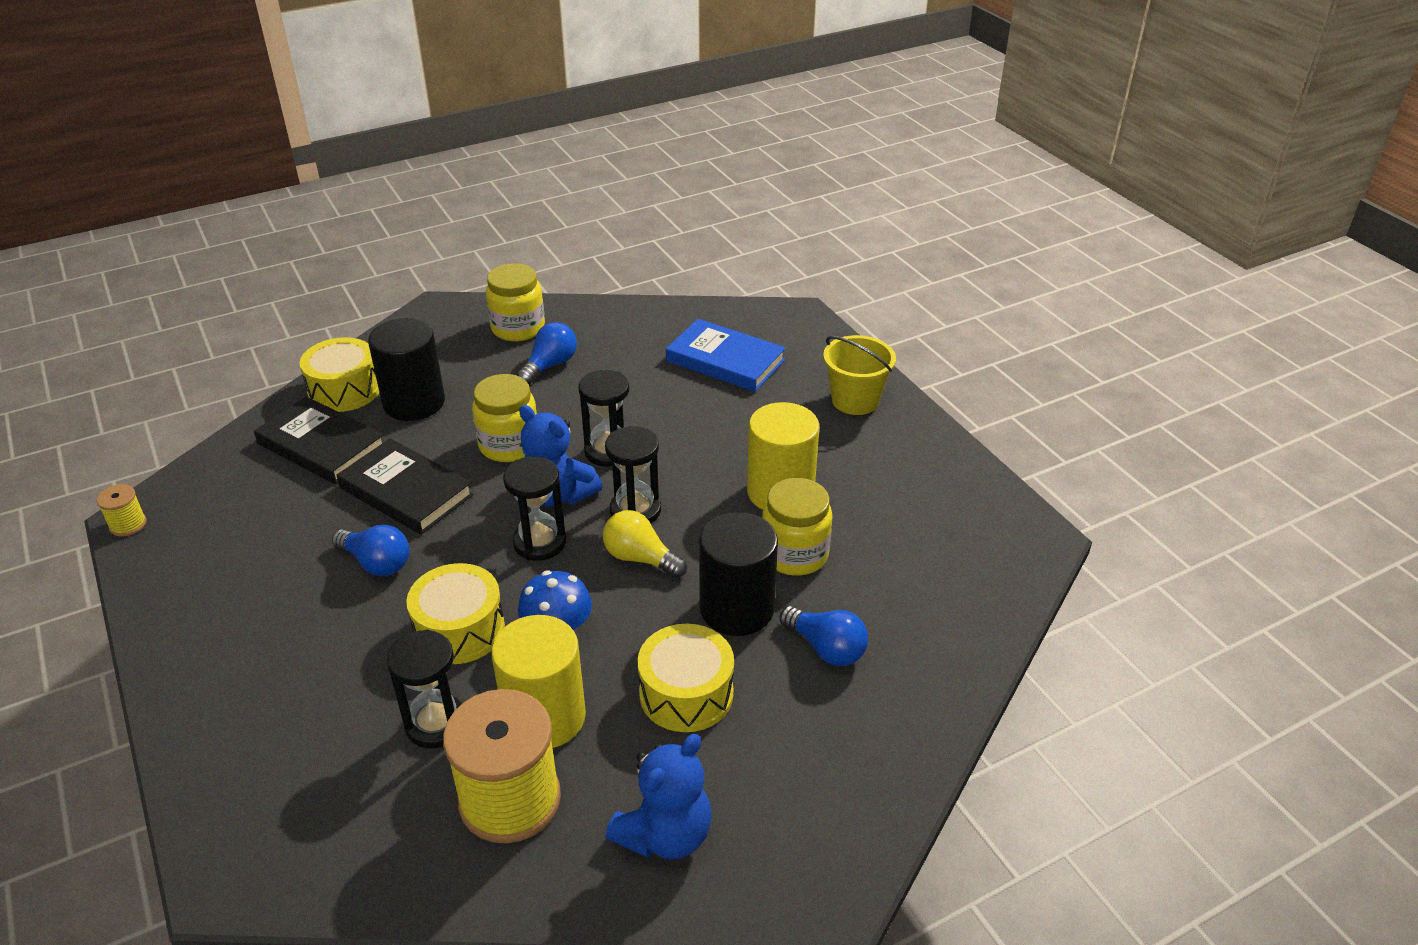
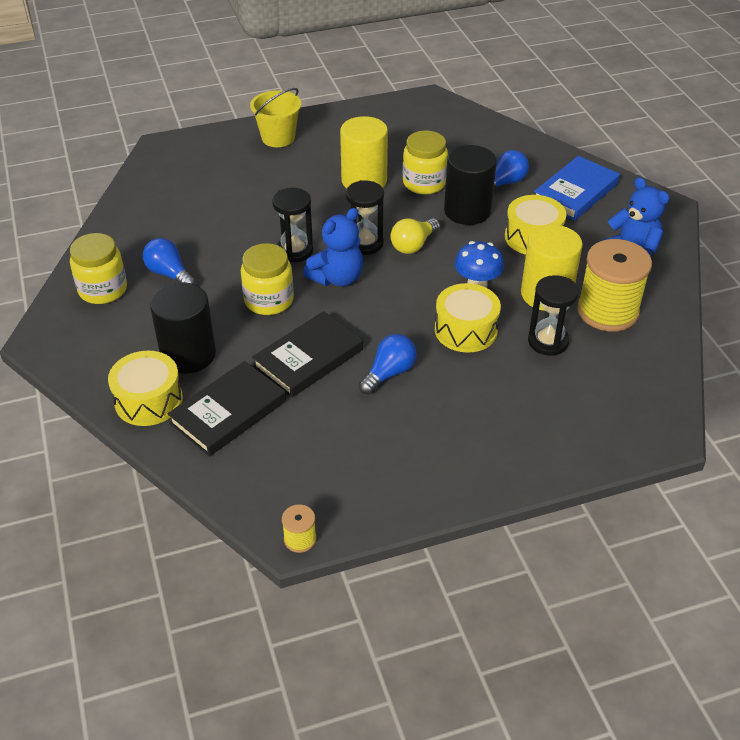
camera: 80 degrees left, 5 degrees up
(539, 542) = (386, 289): black hourglass -> none
(725, 360) = (205, 186): blue book -> blue book (575, 192)

